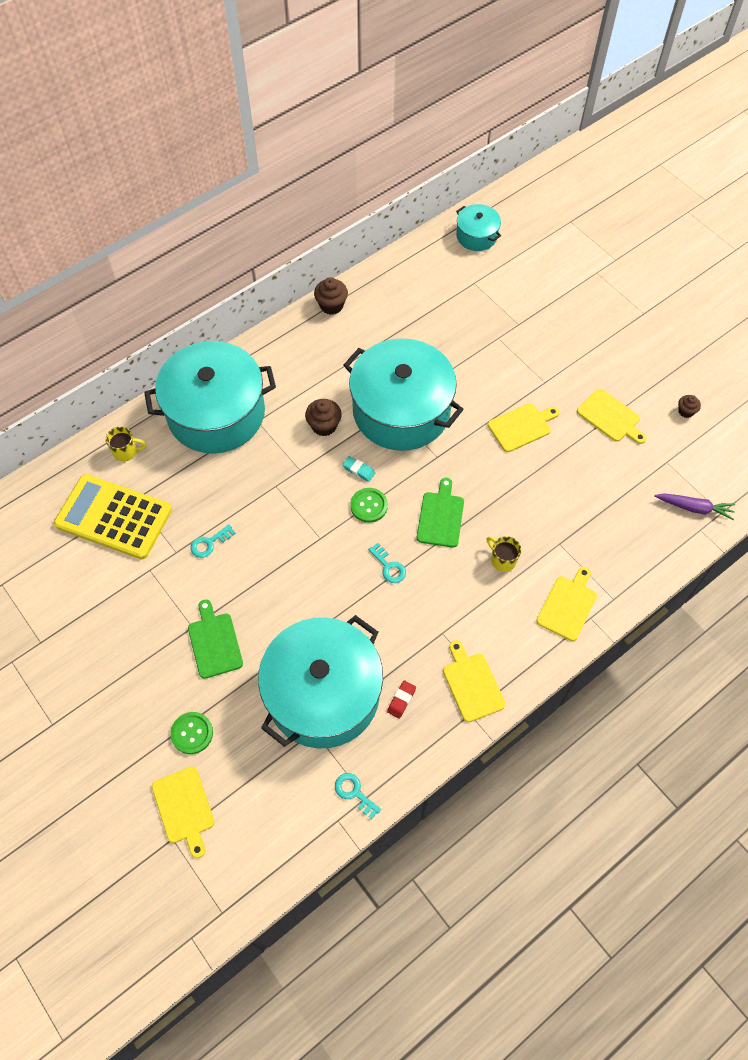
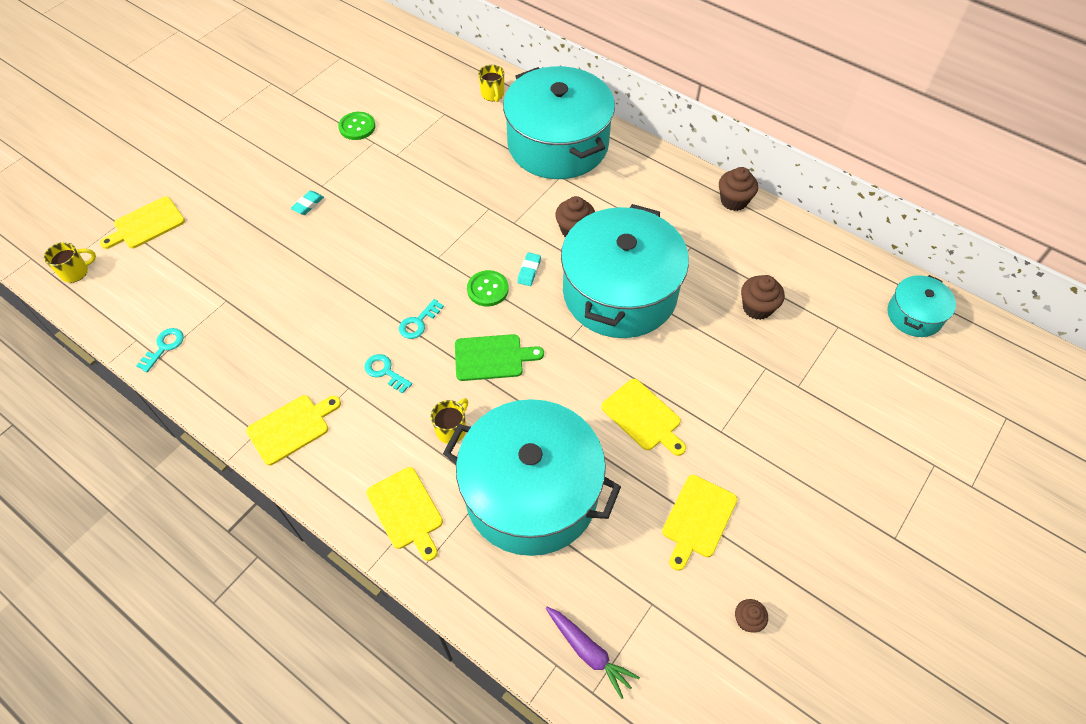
camera: 75 degrees right, 5 degrees down
(114, 517) = (422, 105): yellow calculator -> none
(192, 733) = (216, 212): green button -> green button (357, 127)
(209, 543) = (411, 175): turquoise key -> turquoise key (385, 372)
(214, 642) = (308, 205): green cutting board -> turquoise eraser
(228, 885) = (76, 272): none -> yellow mug
(323, 693) = (266, 299): turquoise pot -> turquoise pot (531, 493)
(401, 700) = (265, 366): red eraser -> none
(443, 325) = (757, 308): none -> brown cupcake
(568, 605) = (406, 511): yellow cutting board -> yellow cutting board turned 45 degrees clockwise
(694, 508) = (589, 652): purple carrot -> purple carrot turned 45 degrees counterclockwise

